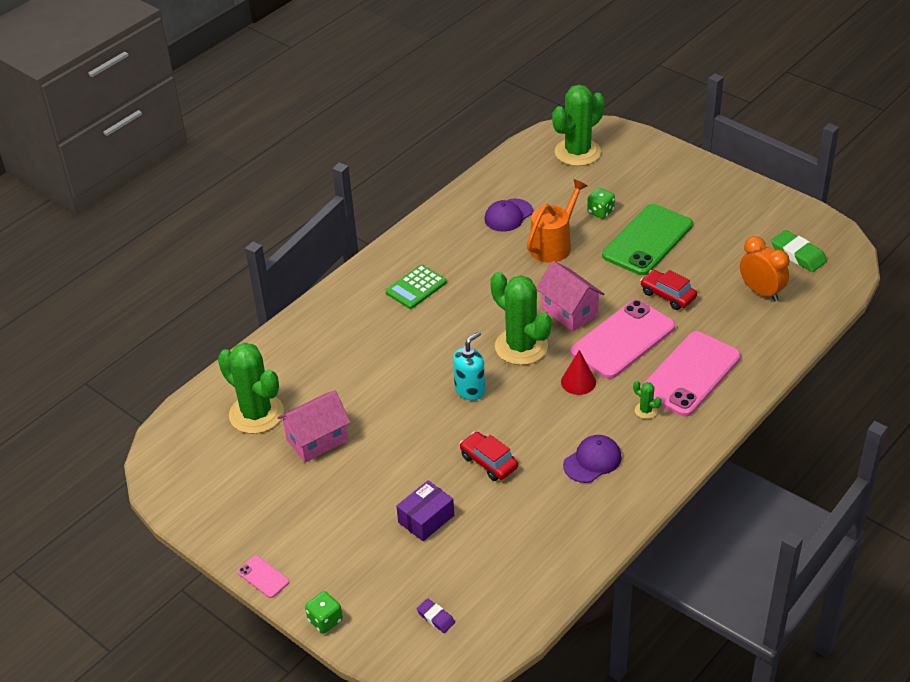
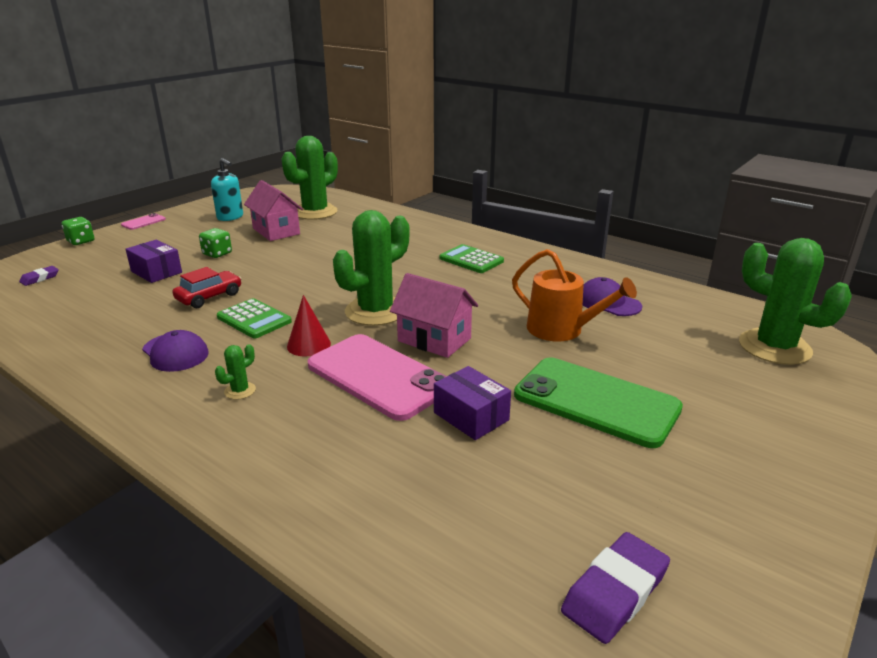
camera: 85 degrees right, 15 degrees down
(470, 390) = (314, 287): turquoise soap dispenser -> turquoise soap dispenser (230, 217)
(535, 422) = (254, 319): none -> green calculator
(569, 312) = (434, 340): pink house -> pink house turned 75 degrees clockwise
(600, 212) = (646, 363): green dice -> green dice (217, 254)
(668, 295) = (471, 416): red car -> purple box
(690, 374) = (297, 431): pink phone -> none
(761, 292) = (488, 523): orange clock -> none
(798, 254) = (615, 592): green eraser -> purple eraser

